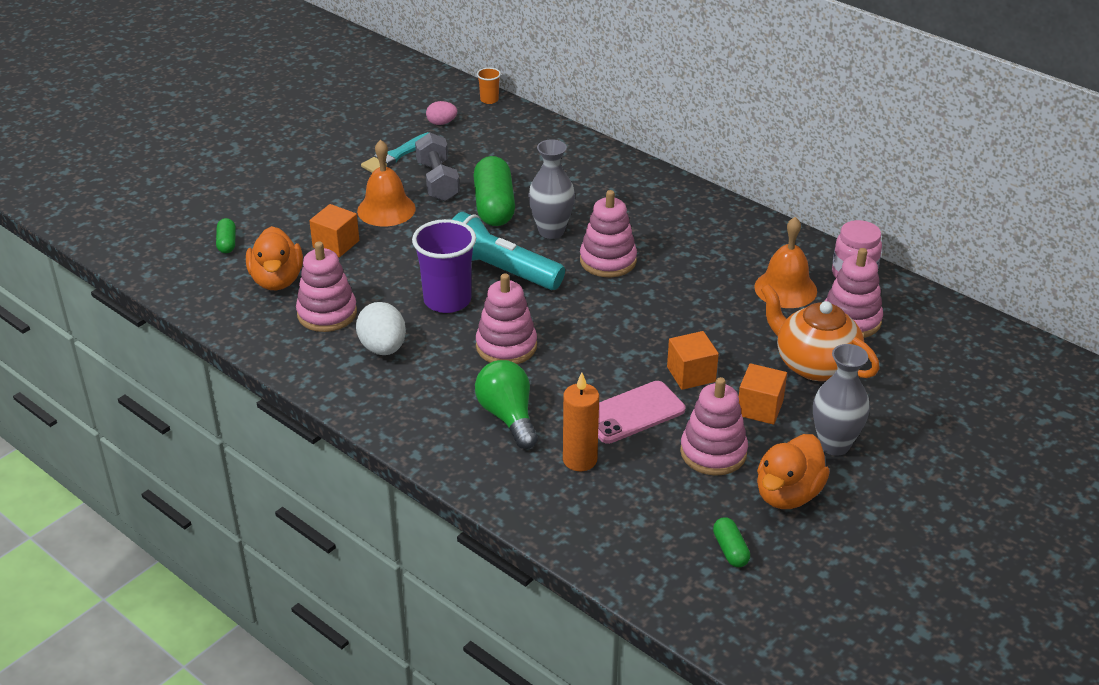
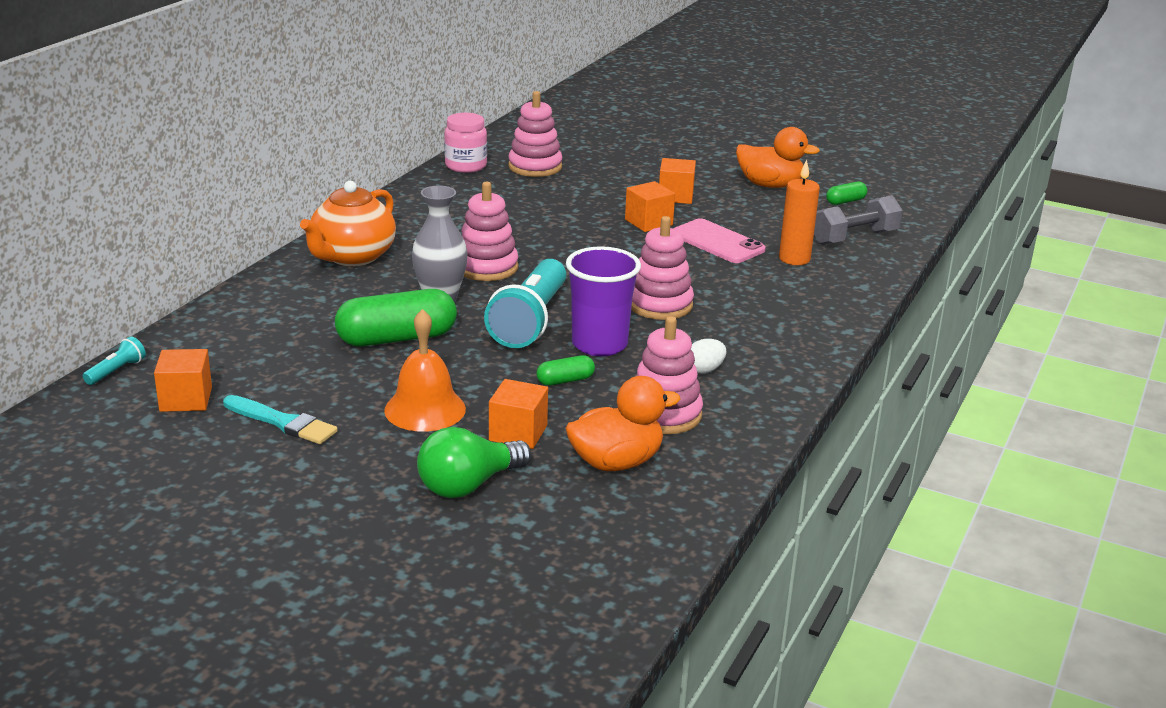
camera: 105 degrees left, 10 degrees down
(227, 243) = (549, 522): green capsule -> green capsule (565, 380)
(383, 348) = (704, 370): white egg -> white egg, size x0.59
(437, 181) = (346, 382): grey dumbbell -> grey dumbbell (854, 238)
(441, 123) = (186, 399): pink egg -> orange cube
(489, 100) = (116, 371): orange cup -> turquoise flashlight
(508, 416) = (763, 294): green light bulb -> green light bulb (468, 485)
(713, 452) = (743, 210): pink stacking toy -> none
(785, 289) = (499, 190): orange bell -> none
(814, 364) = (605, 179): orange teapot -> orange teapot (352, 257)
(834, 445) = (701, 171): grey vase -> none

